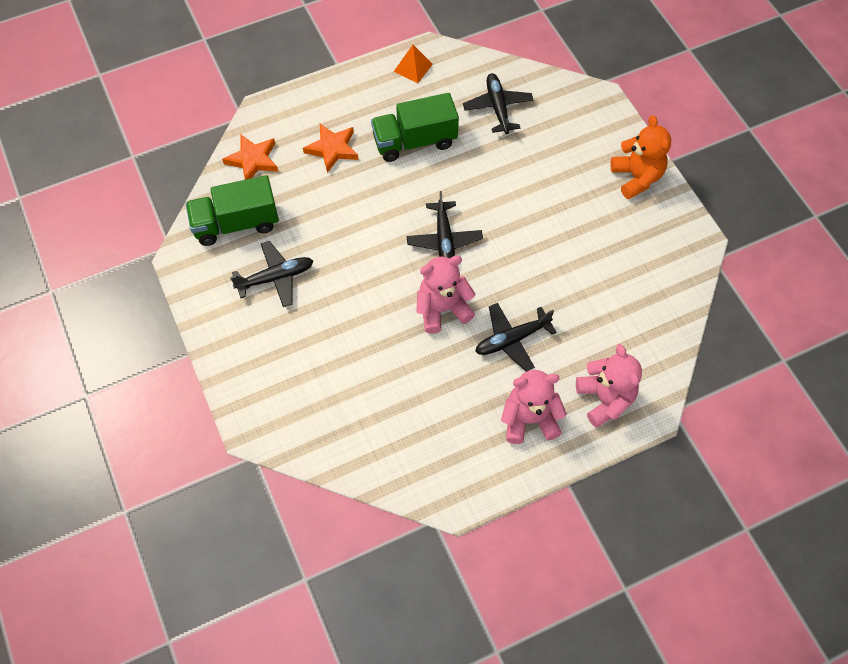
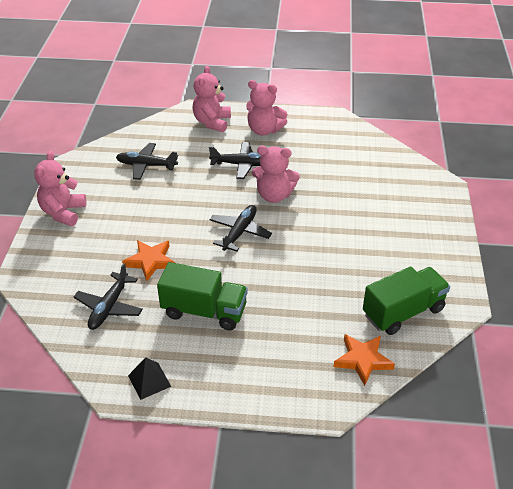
camera: 150 degrees left, 20 degrees down
(236, 223) = (403, 312): green truck -> green truck turned 45 degrees counterclockwise
(275, 278) = (387, 260): black plane -> black plane (146, 166)
(332, 149) = (282, 337): orange star -> orange star (150, 261)
(413, 67) = (149, 381): orange pyramid -> black pyramid
(636, 177) = (63, 212): orange teddy bear -> pink teddy bear

